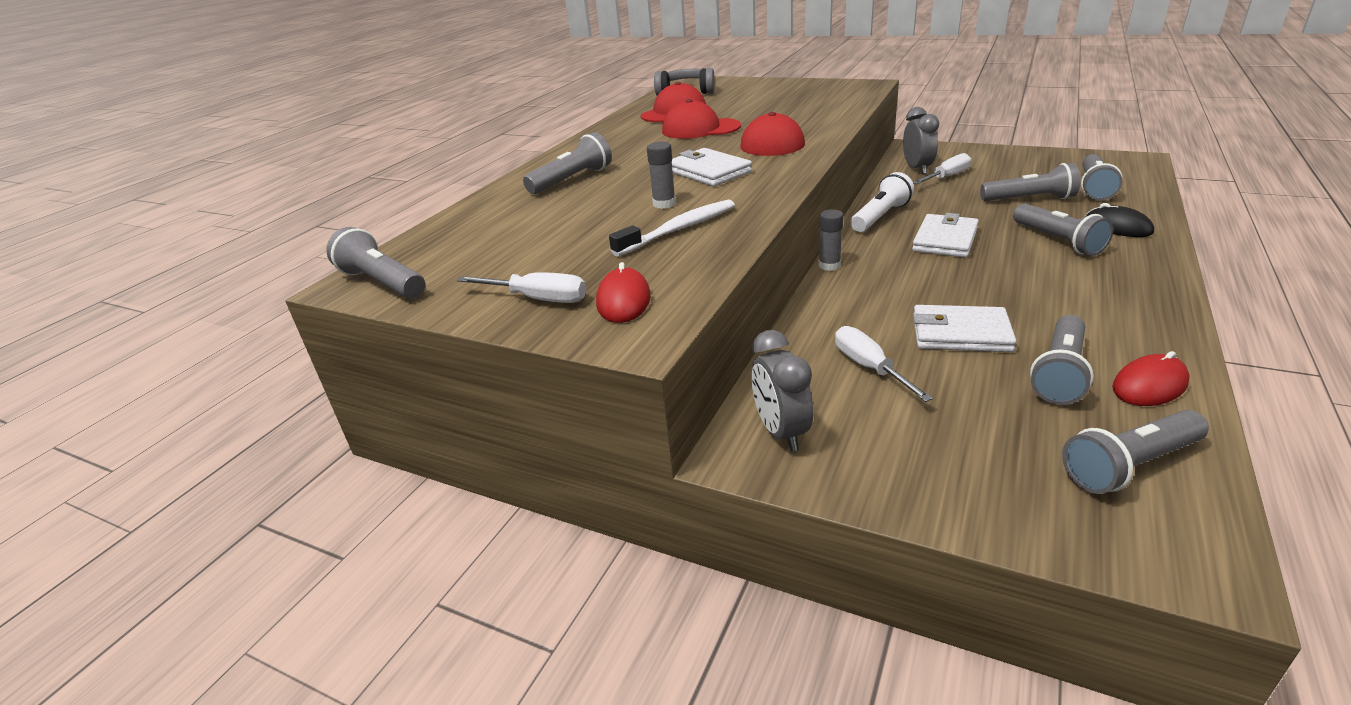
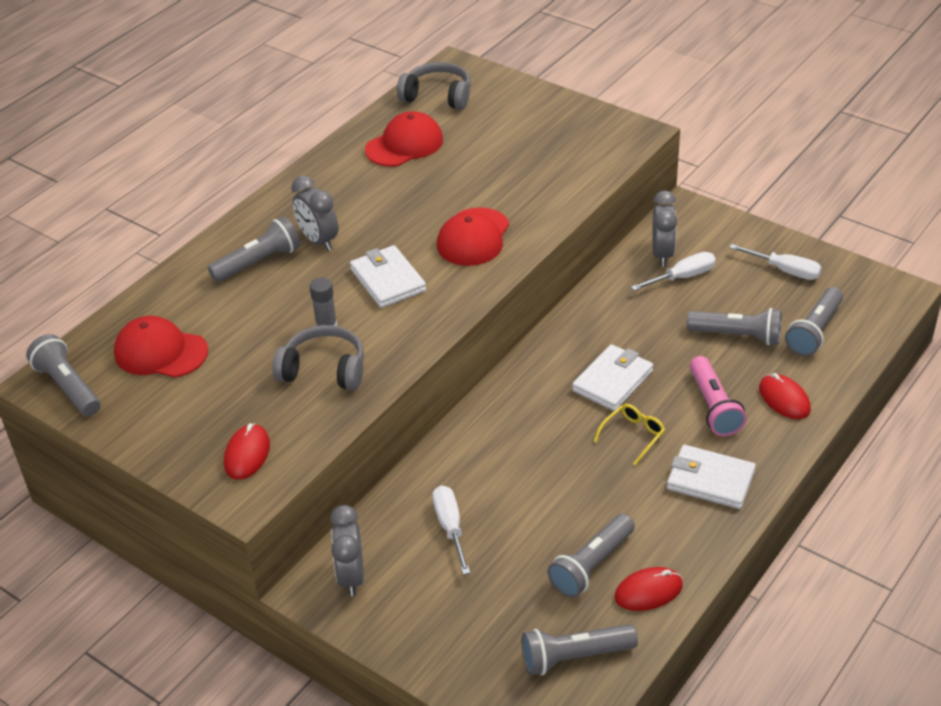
camera: 10 degrees right, 10 degrees up
(537, 299) = (184, 437): white screwdriver -> white screwdriver (784, 270)
(625, 162) = (318, 241): none -> grey clock
(679, 229) = (324, 369): white toothbrush -> grey headphones
(700, 129) = (416, 191): red cap -> red cap (160, 352)
(829, 265) = (486, 394): grey glue stick -> none
(880, 217) = (574, 330): white flashlight -> none
(960, 333) = (545, 506): white wallet -> white wallet (710, 480)
(1001, 270) = (633, 436): none -> yellow glasses
(1058, 241) = (713, 407): grey flashlight -> pink flashlight
(1117, 227) = (784, 399): black mouse -> red mouse

